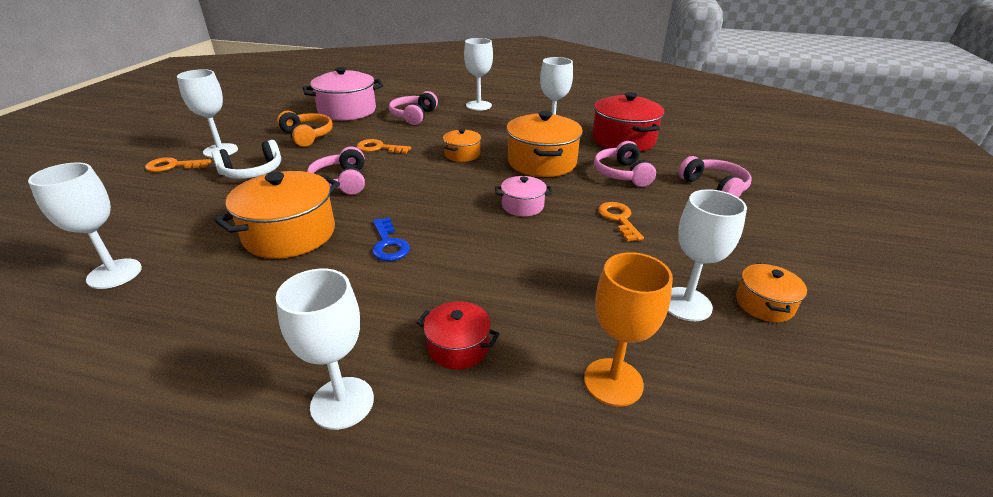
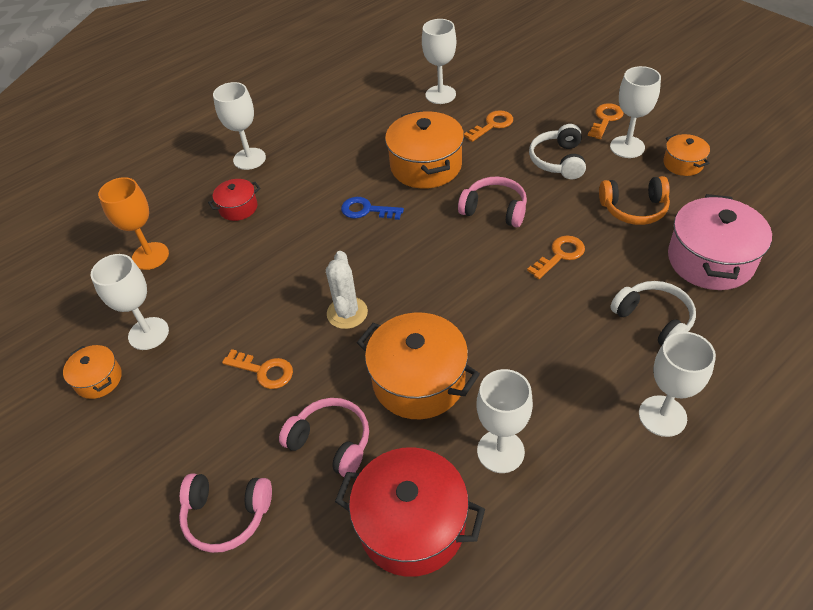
camera: 130 degrees right, 15 degrees up
(192, 217) = (492, 125): none -> orange key
(413, 116) = (654, 320): pink headphones -> white headphones
(462, 154) = (492, 318): orange pot -> orange pot (683, 164)
(522, 206) = (347, 313): pink pot -> white cactus

